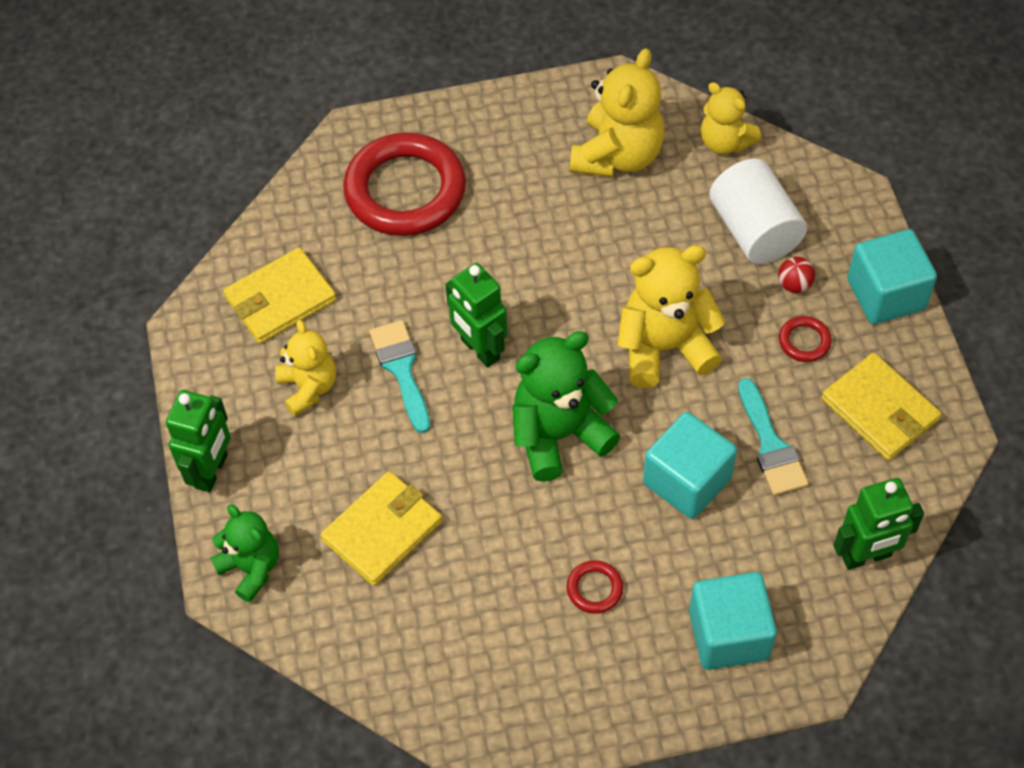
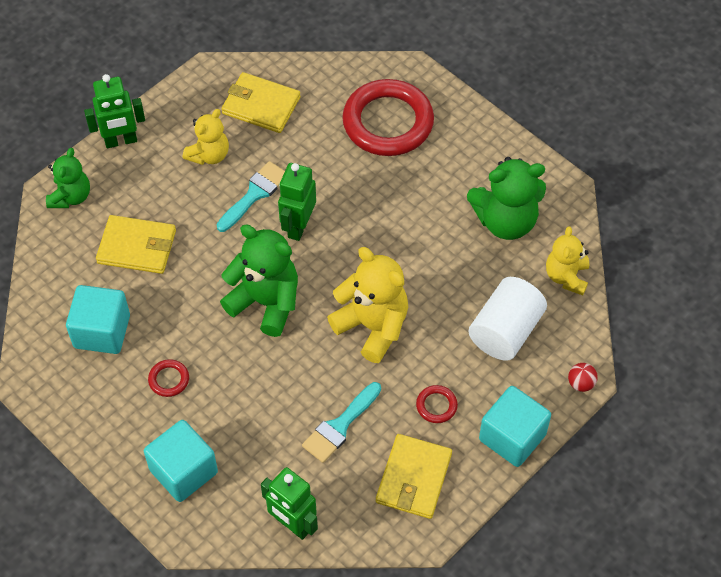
camera: 55 degrees right, 0 degrees up
(617, 156) = (505, 221): yellow teddy bear -> green teddy bear
(687, 481) = (280, 391): turquoise cube -> turquoise cube (102, 331)
(794, 284) = (478, 377): red ball -> red ball (581, 383)

